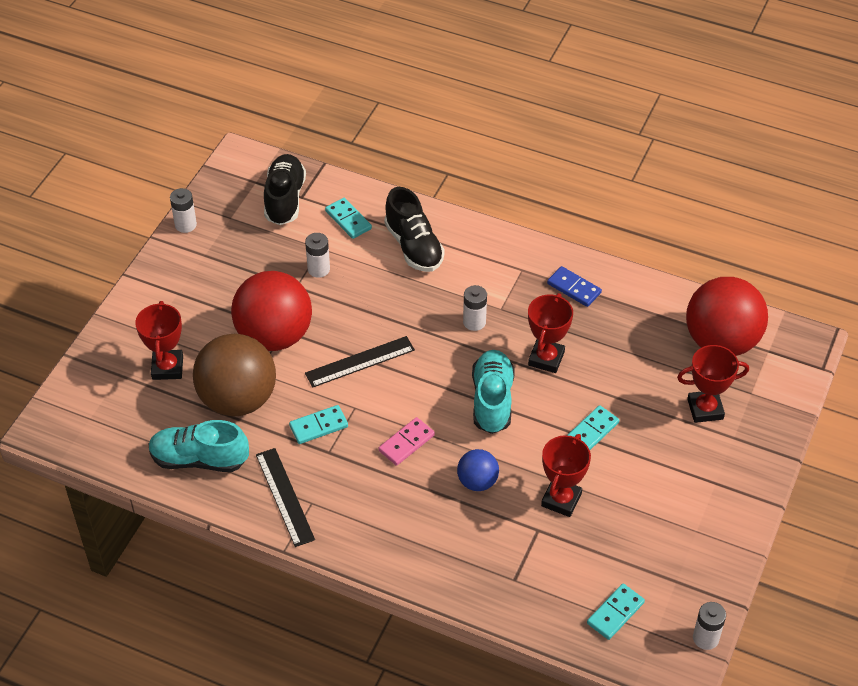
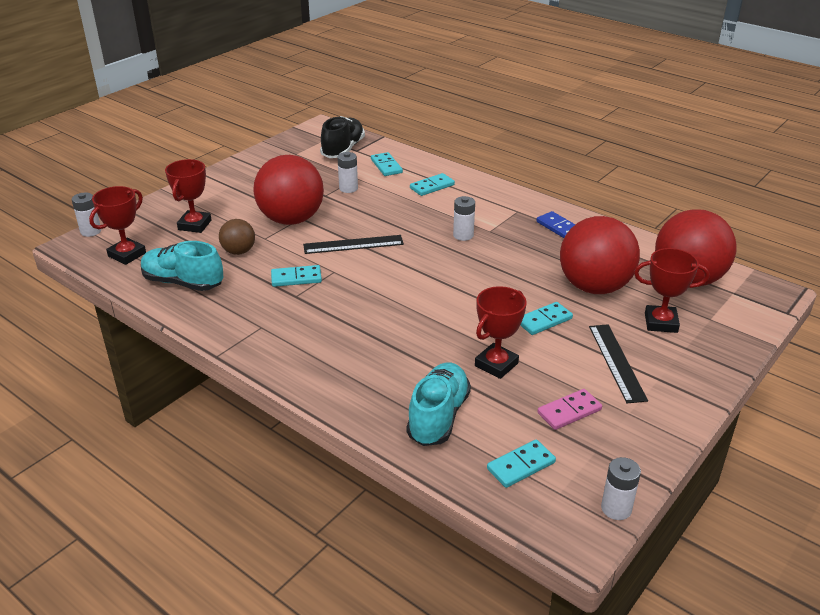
camera: 15 degrees right, 15 degrees down
(185, 225) = (260, 153): white battery -> white battery (91, 231)
(238, 399) = (239, 251): brown ball -> brown ball, size x0.49
(284, 496) = (240, 319): black ruler -> black ruler (616, 362)
(406, 443) = (367, 301): pink domino -> pink domino (569, 411)
(414, 246) = (432, 186): black shoe -> turquoise domino
(477, 482) = (420, 338): blue ball -> none
(492, 400) = (458, 285): turquoise shoe -> turquoise shoe (438, 416)
(546, 358) = (518, 266): red trophy -> red trophy (127, 255)
(630, 372) = (594, 287): none -> red ball

